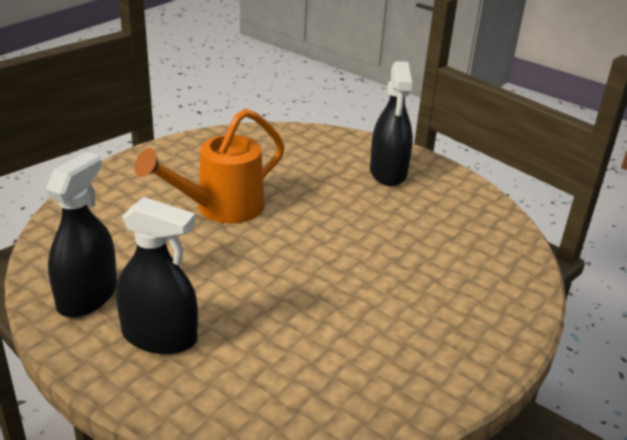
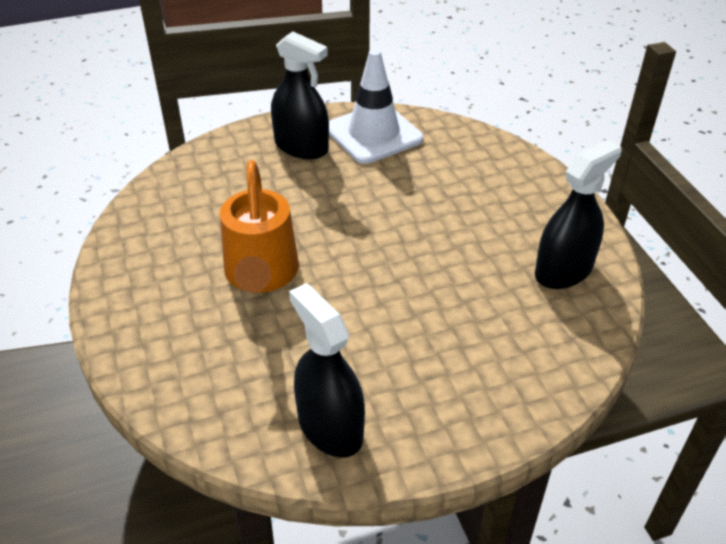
camera: 55 degrees left, 10 degrees up
(159, 337) = (429, 392): black spray bottle -> black spray bottle (563, 270)
(450, 200) = (373, 134): none -> white traffic cone

